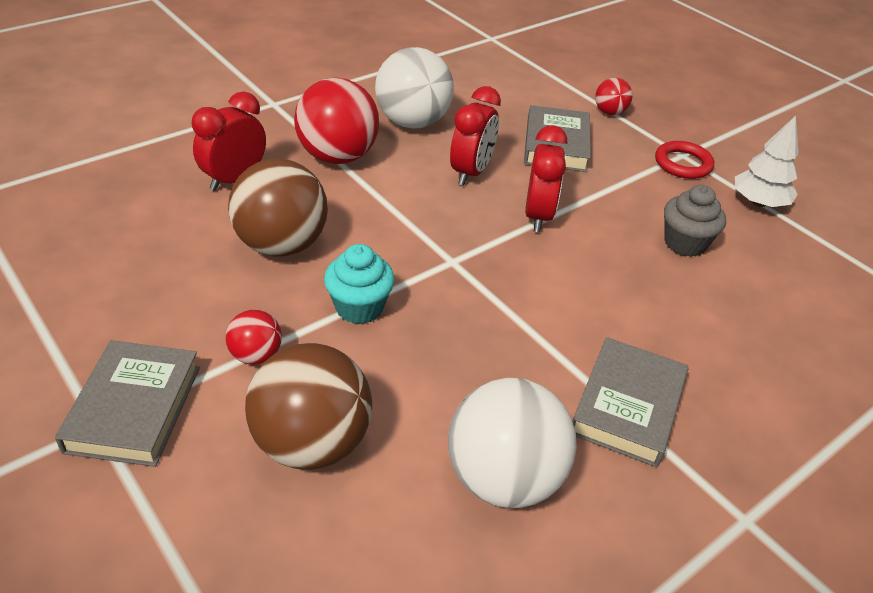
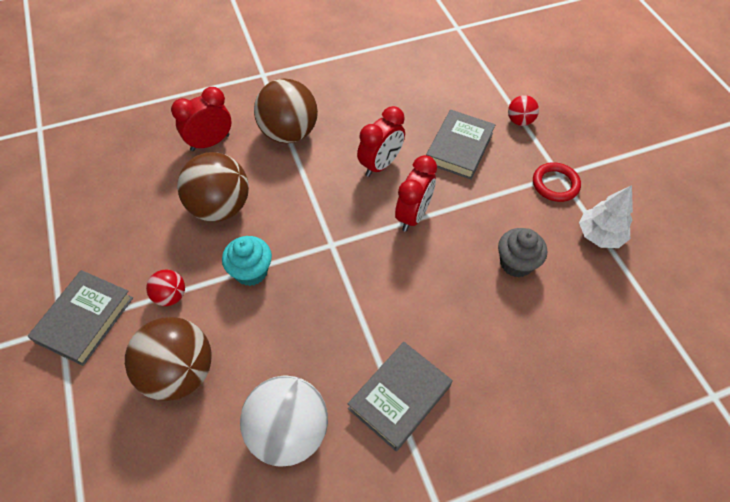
camera: 20 degrees right, 15 degrees up
(337, 157) = (289, 133): red ball -> brown ball
(412, 122) = (357, 108): white ball -> none

